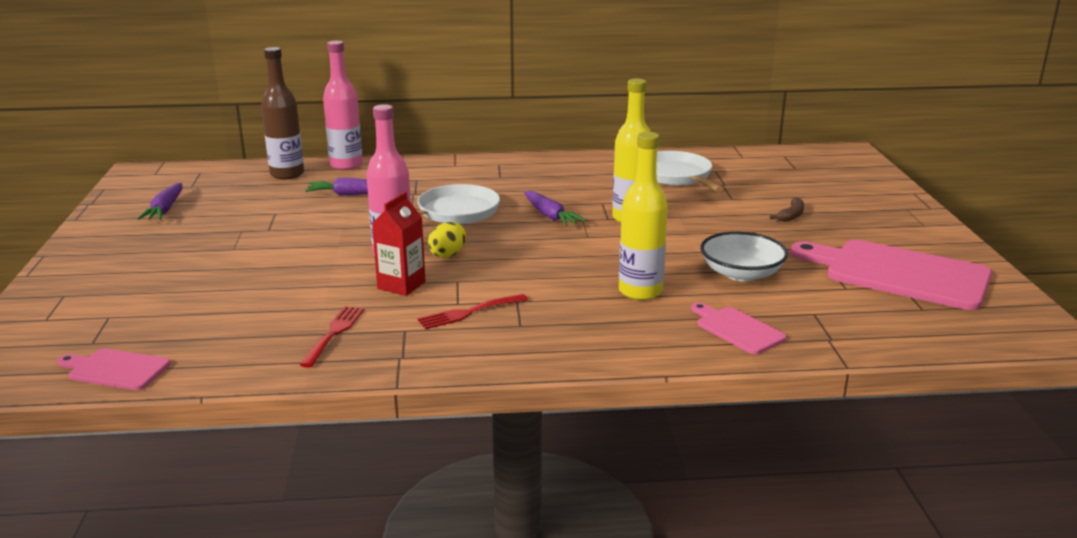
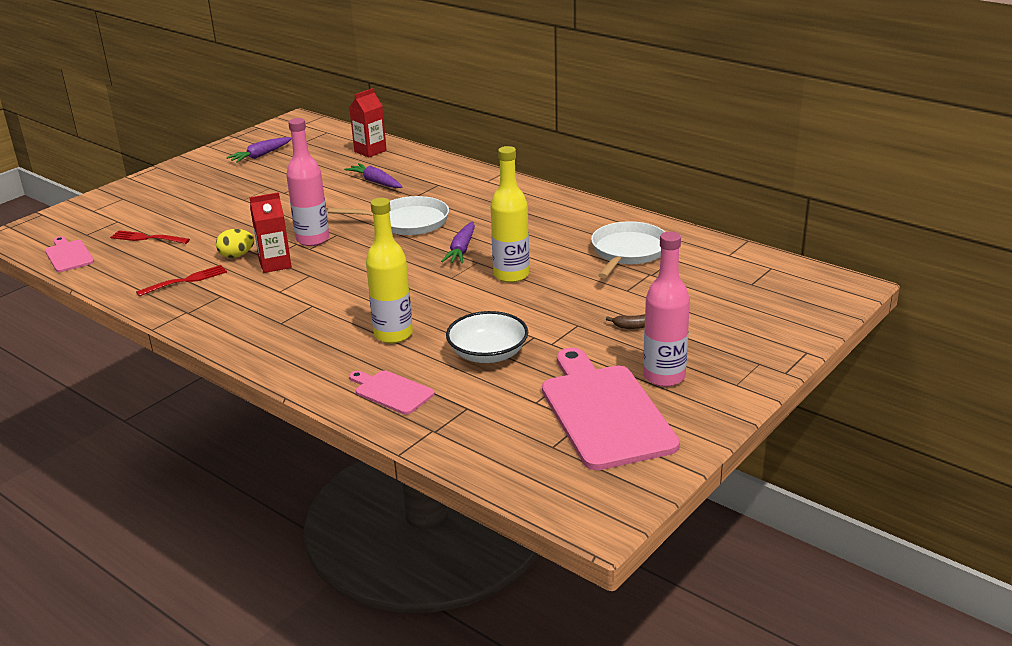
camera: 45 degrees right, 5 degrees up
(287, 174) = (370, 151): brown bottle -> red carton
(346, 165) = (418, 156): pink bottle -> pink bottle (664, 377)
(448, 255) = (340, 253): yellow egg -> yellow egg (237, 255)
(470, 312) = (273, 300): red fork -> red fork (148, 238)
(737, 329) = (391, 392): pink cutting board -> pink cutting board turned 60 degrees counterclockwise

